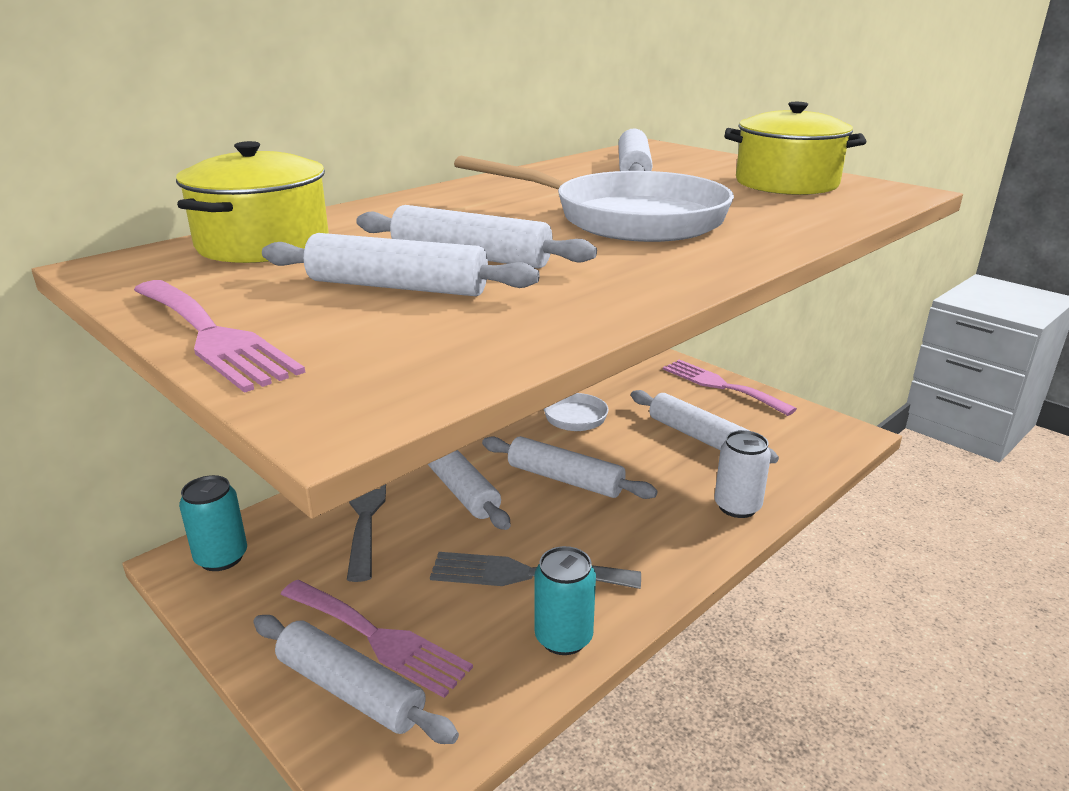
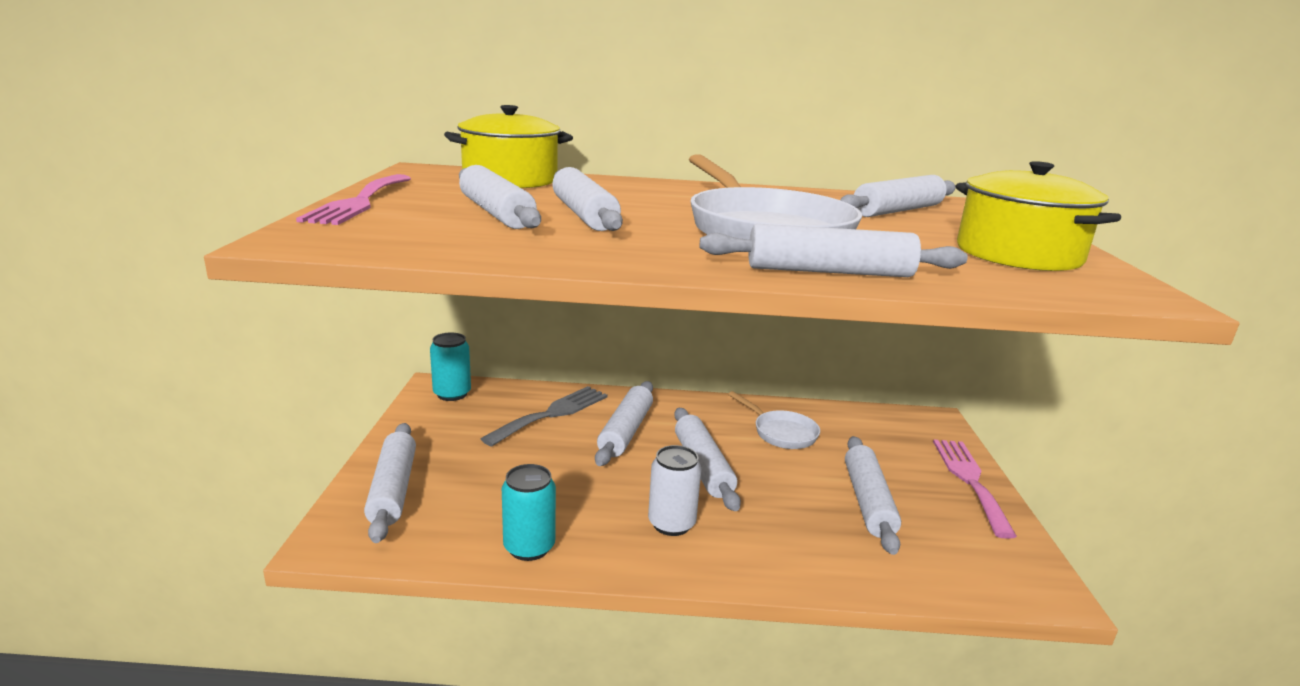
camera: 45 degrees right, 5 degrees down
(378, 638) = (445, 476): pink fork -> none
(524, 574) = (573, 500): grey fork -> none
(737, 506) = (804, 564): white can -> white can (671, 524)
(766, 238) = (829, 271): none -> white rolling pin

